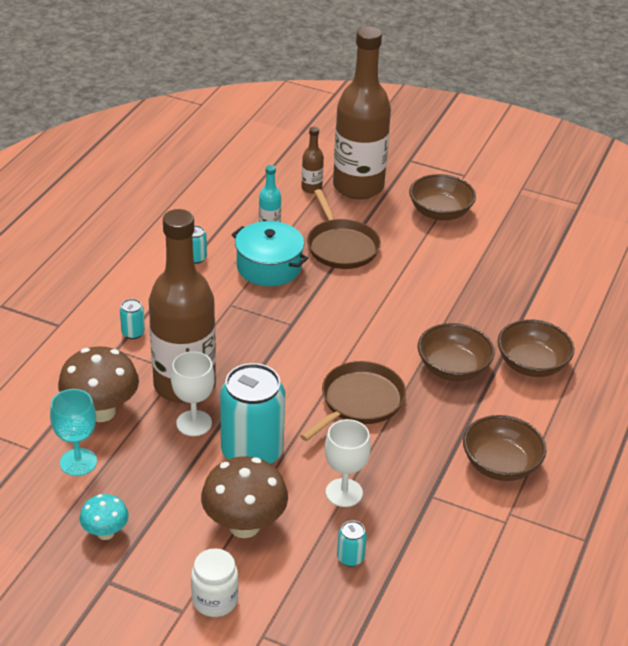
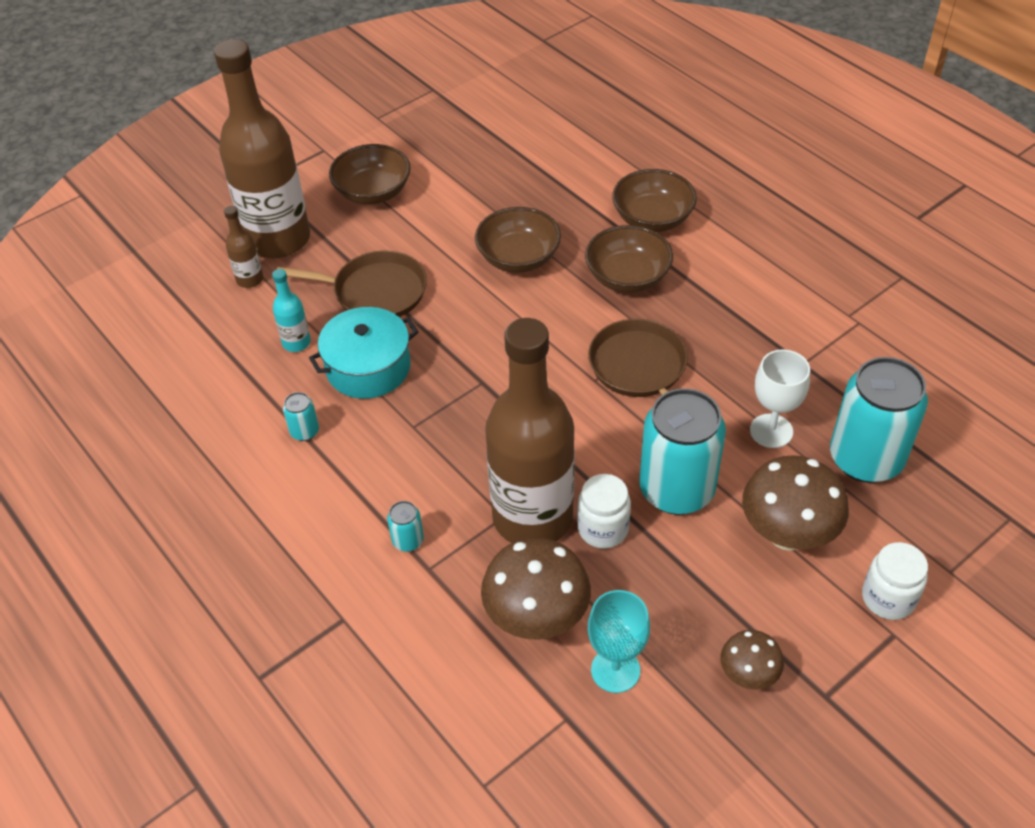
camera: 60 degrees left, 10 degrees up
(105, 533) = (748, 675): turquoise mushroom -> brown mushroom
(194, 423) = (603, 529): white goblet -> white jar
(350, 558) = (865, 459): turquoise can -> turquoise can, size x2.43
(500, 464) = (781, 296): brown bowl -> brown bowl (518, 258)

